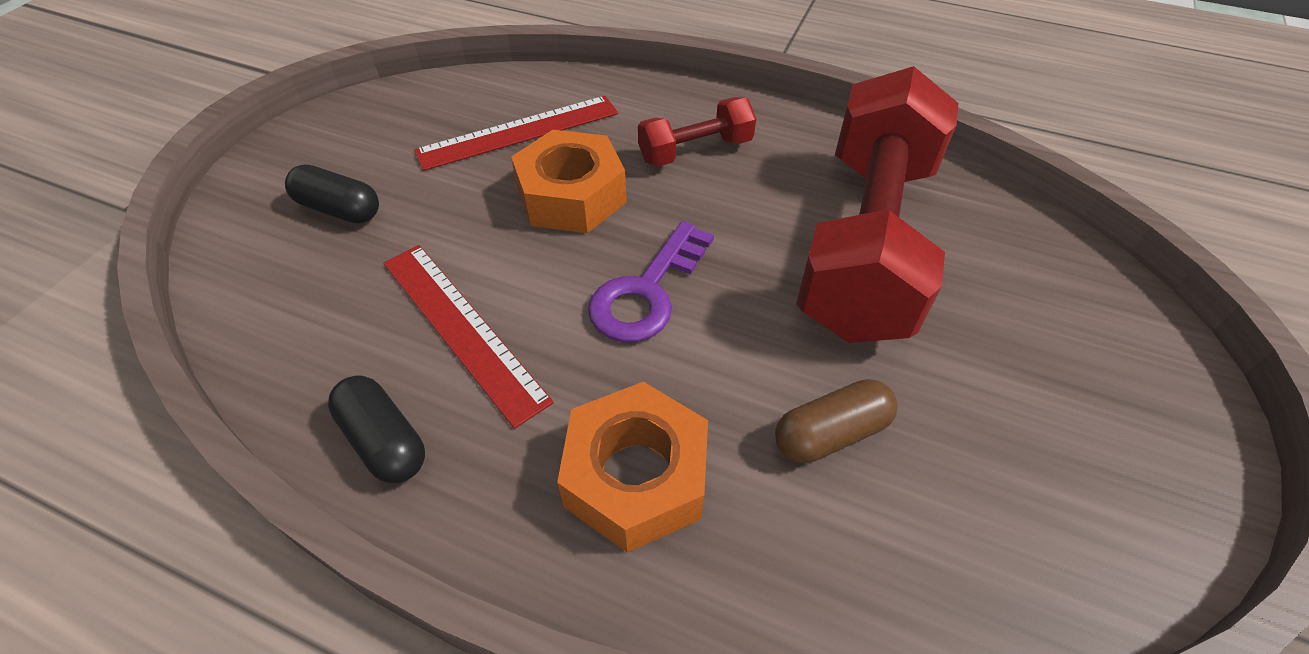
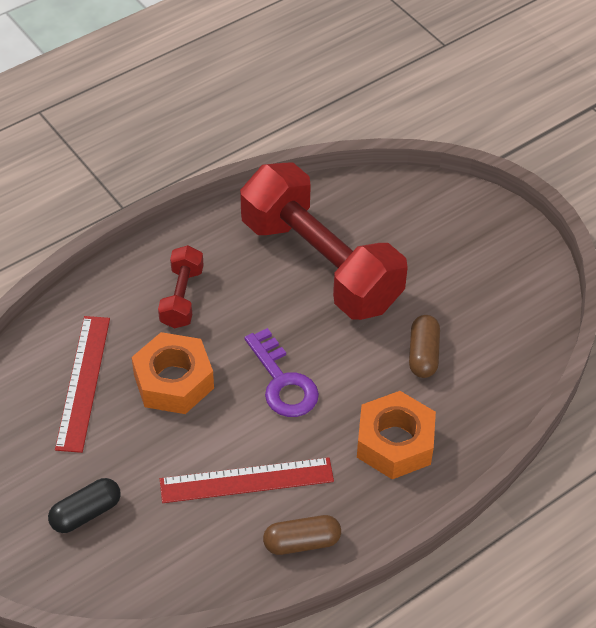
camera: 60 degrees left, 0 degrees up
(384, 440) = (302, 542): black capsule -> brown capsule

